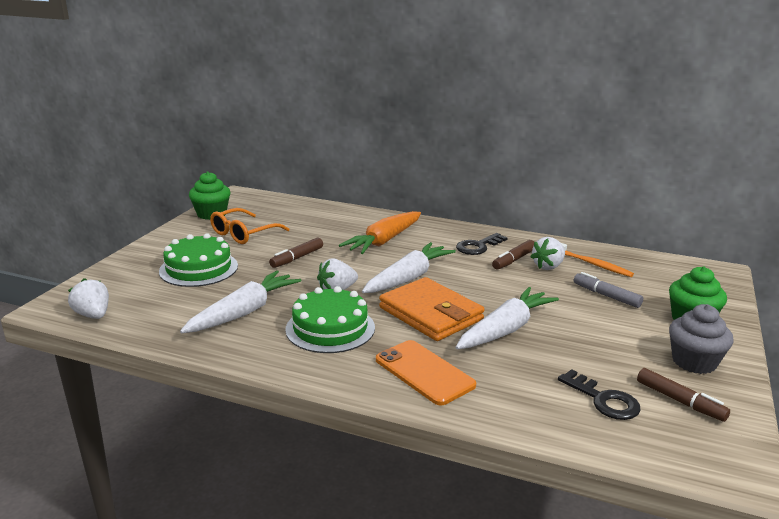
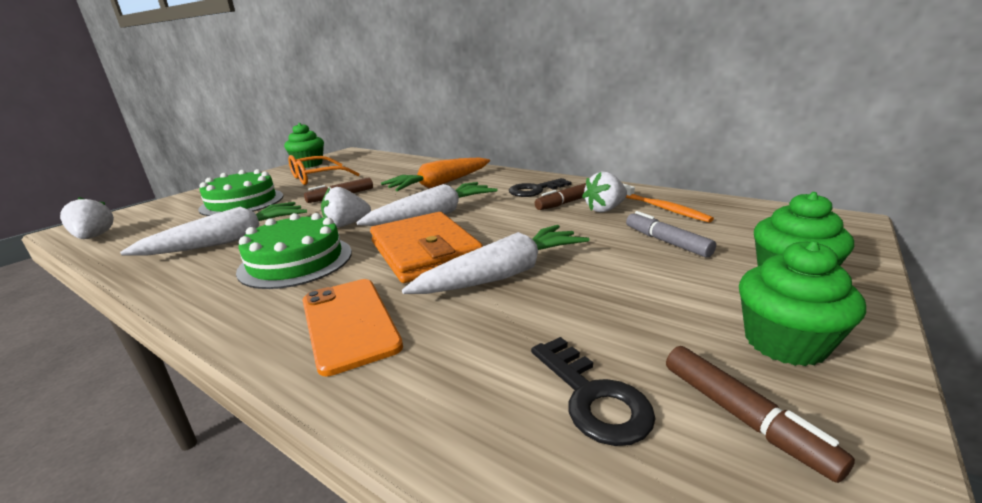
camera: 15 degrees right, 0 degrees up
(694, 362) = (784, 343): grey cupcake -> green cupcake

